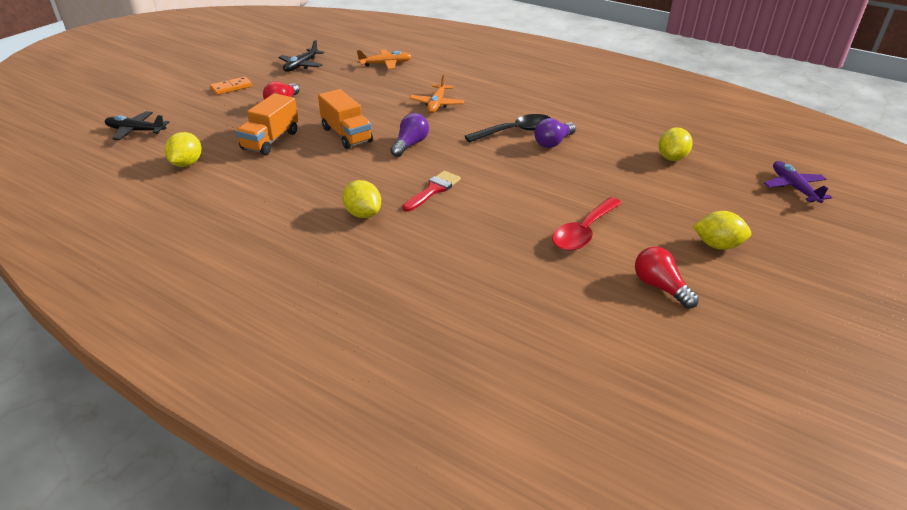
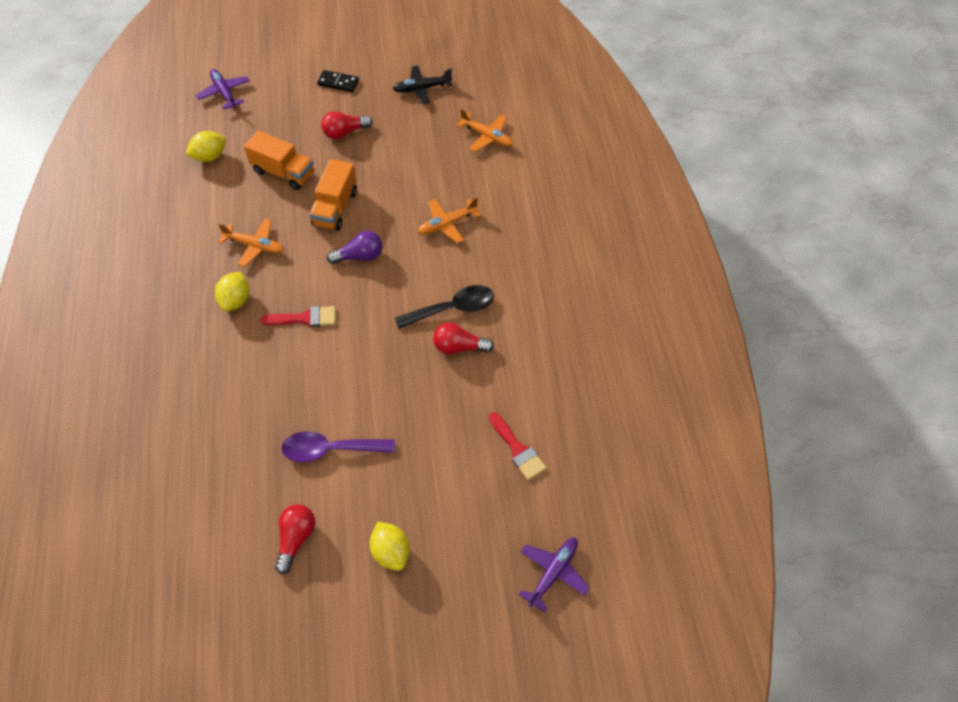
camera: 50 degrees right, 20 degrees up
(136, 131) = (224, 93): black plane -> purple plane
(231, 87) = (338, 83): orange domino -> black domino
(270, 140) = (283, 172): orange truck -> orange truck turned 135 degrees counterclockwise
(320, 182) = (254, 246): none -> orange plane
(515, 131) = (452, 309): black spoon -> black spoon turned 45 degrees counterclockwise
(553, 143) = (459, 347): purple light bulb -> red light bulb
(583, 232) = (330, 449): red spoon -> purple spoon
(671, 158) = (518, 449): yellow lemon -> red brush

